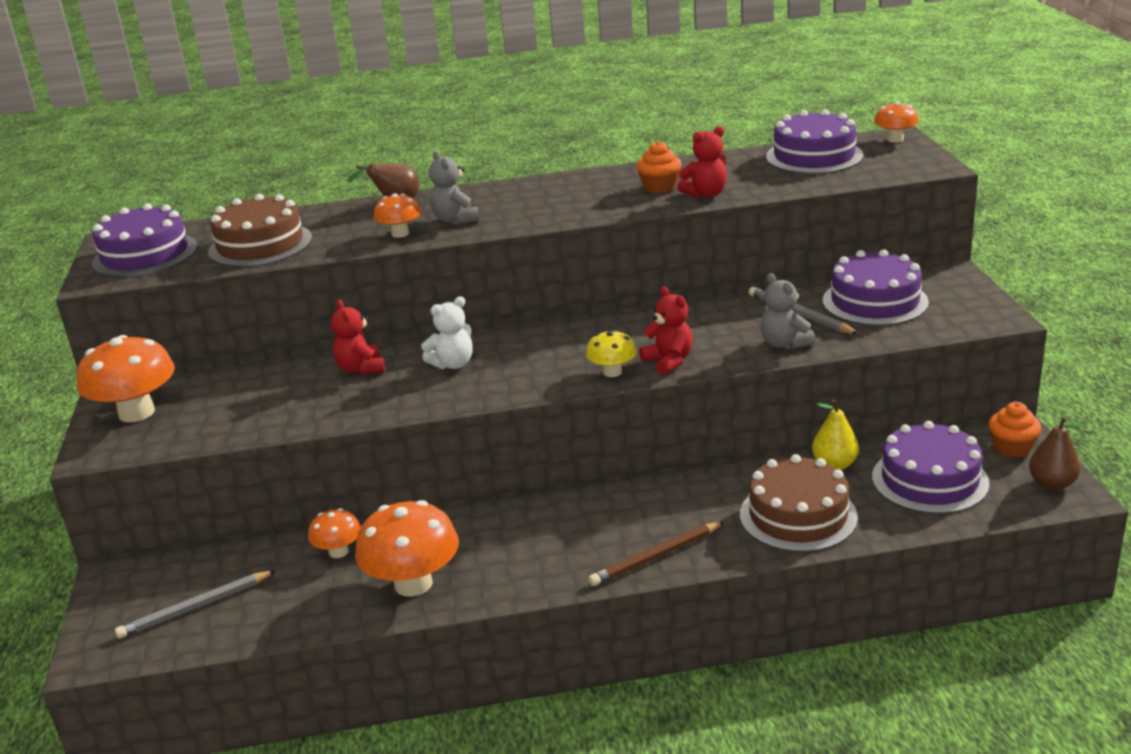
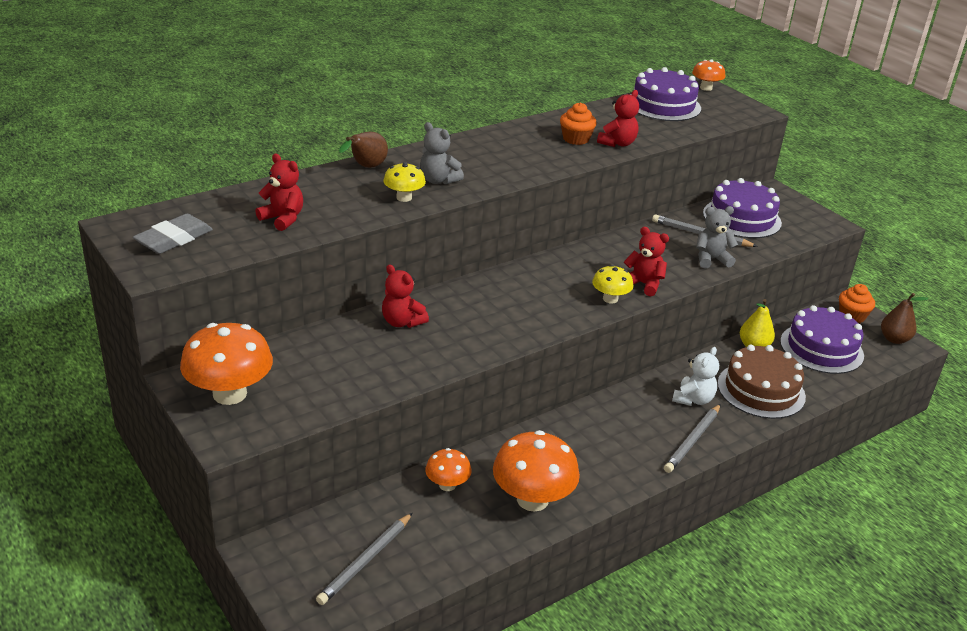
camera: 30 degrees left, 5 degrees up
(145, 255) = (174, 239): purple cake -> grey eraser
(260, 245) = (283, 219): brown cake -> red teddy bear
(400, 234) = (404, 197): orange mushroom -> yellow mushroom
(453, 364) = (477, 308): white teddy bear -> white teddy bear (693, 399)
(656, 557) = (692, 440): brown pencil -> grey pencil
(784, 343) = (711, 259): grey teddy bear -> grey teddy bear turned 135 degrees clockwise

